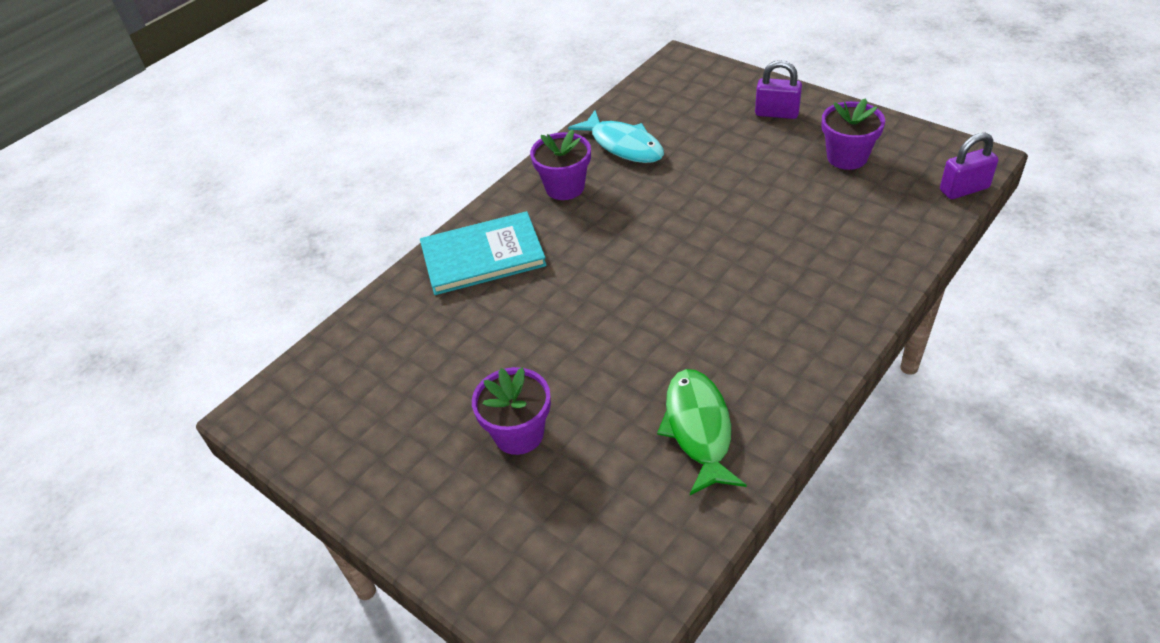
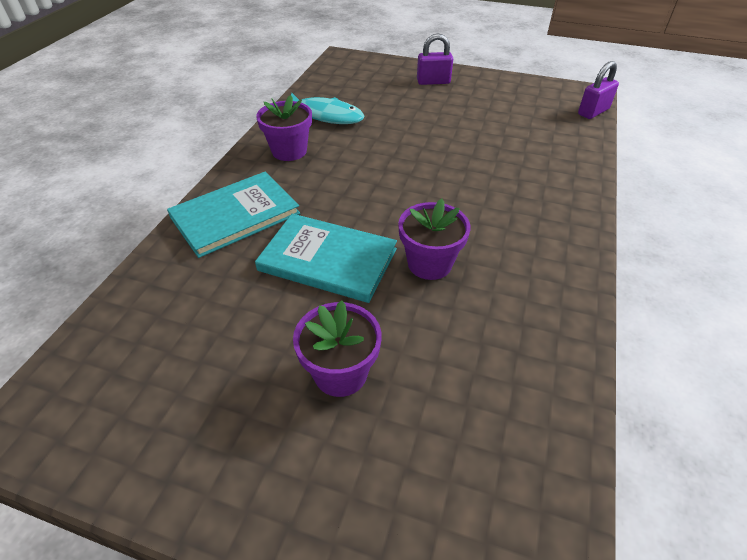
camera: 25 degrees left, 0 degrees up
(553, 322) = (328, 260): none -> turquoise book
(698, 429) = (510, 326): green fish -> none
(847, 157) = (500, 102): purple flower pot -> purple flower pot (429, 263)

